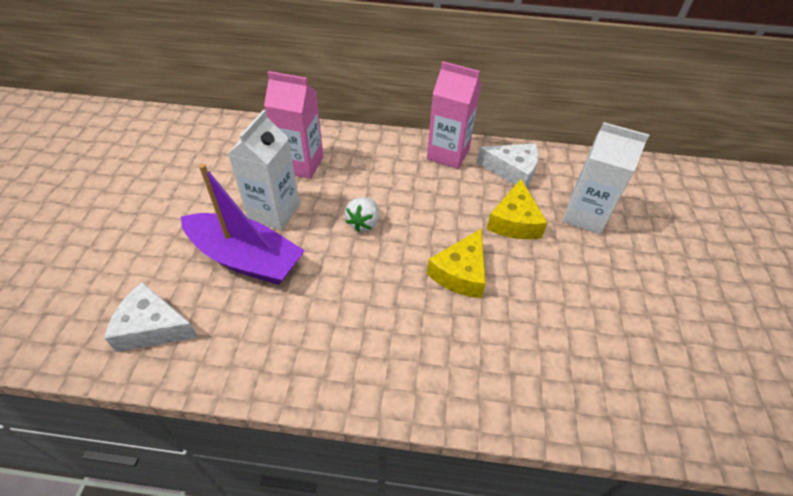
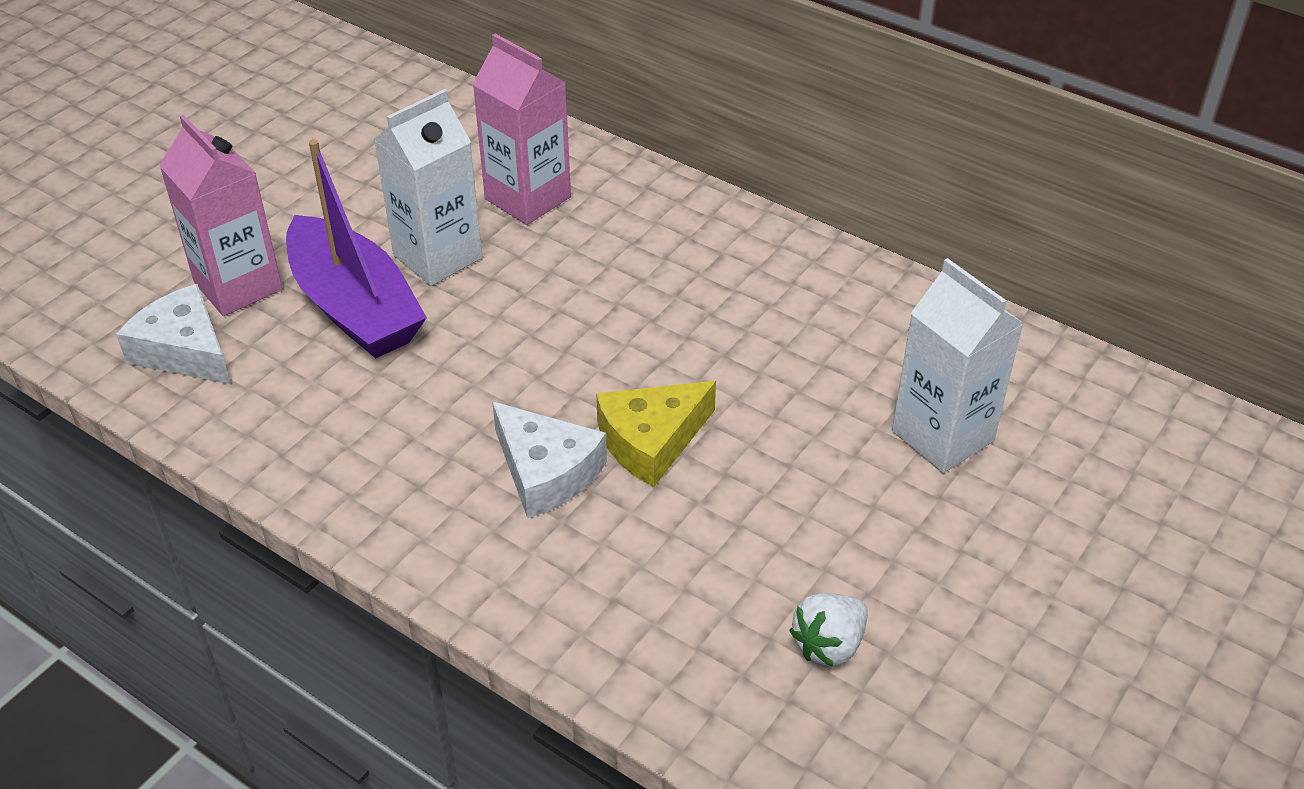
camera: 30 degrees right, 5 degrees down
(363, 223) = (558, 317): white strawberry -> white strawberry (829, 645)
(448, 154) = (783, 257): pink carton -> pink carton (238, 286)
(512, 171) = (876, 321): white cheese -> white cheese (546, 472)
(514, 221) = (807, 400): yellow cheese -> none

